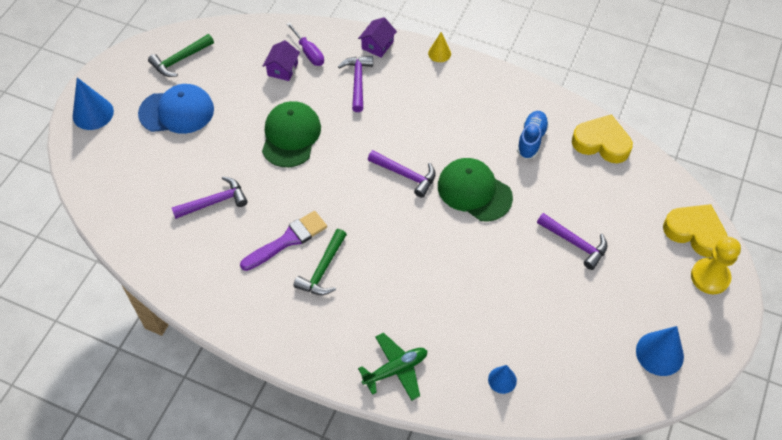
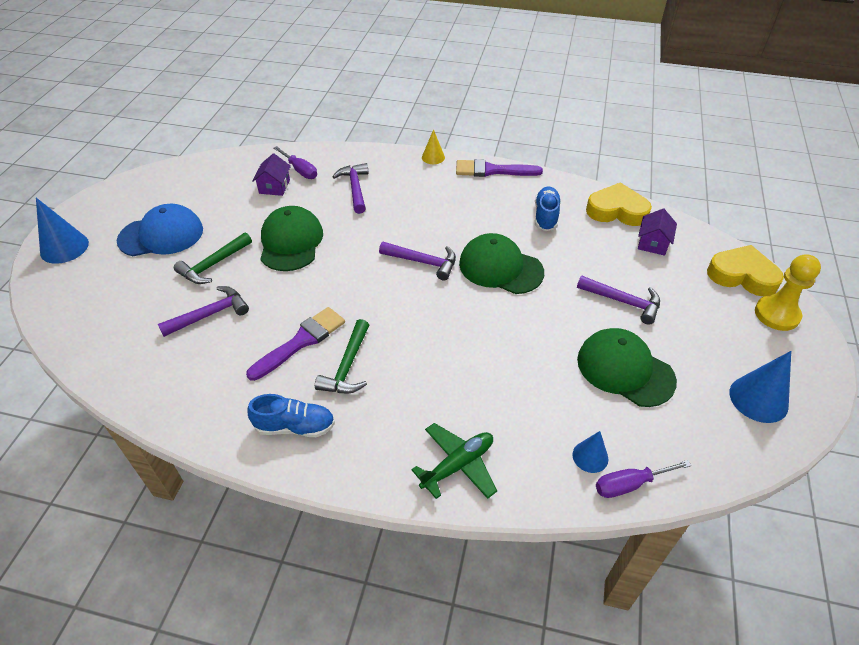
camera: 10 degrees left, 10 degrees down
(180, 60) = (163, 190): green hammer -> green hammer (213, 265)
(274, 316) = (295, 426): none -> blue shoe
(377, 45) = (369, 157): purple house -> purple house (653, 243)
(494, 78) = (492, 170): none -> purple brush
(526, 407) = (630, 484): none -> purple screwdriver
(555, 309) = (625, 370): none -> green cap

